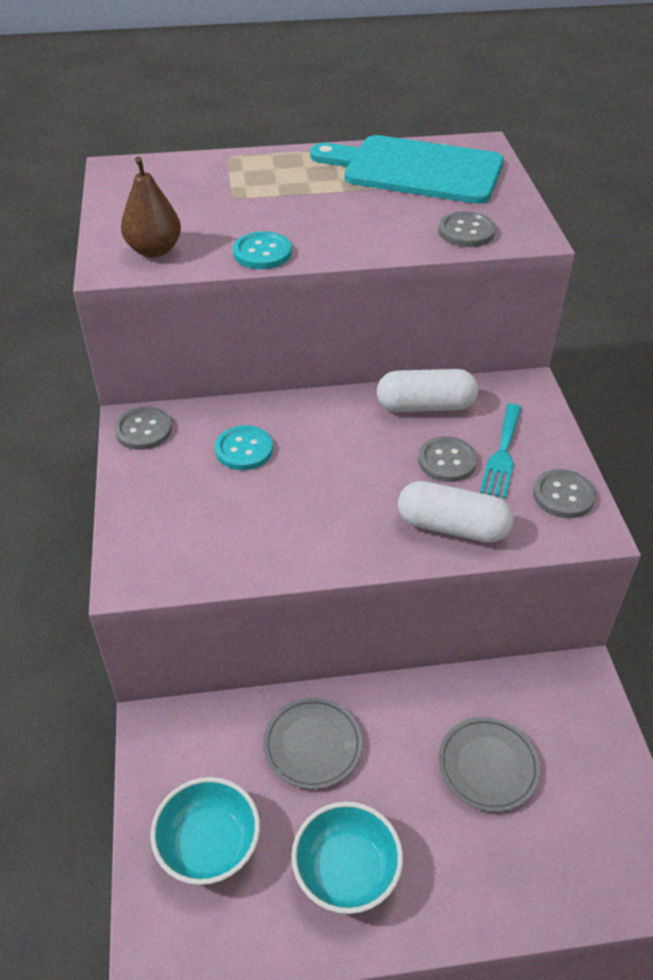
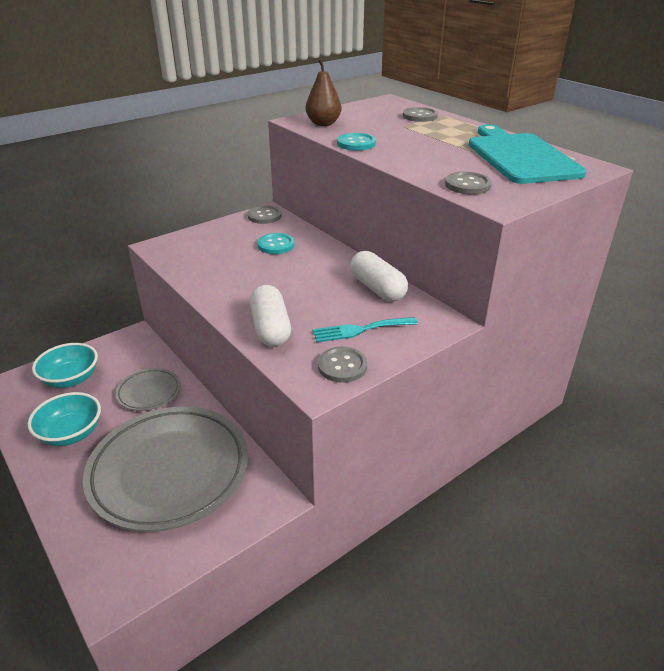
camera: 60 degrees right, 10 degrees down
(447, 461) = (331, 310): grey button -> grey button (419, 116)
(488, 766) = (169, 471): grey plate -> grey plate, size x2.18

